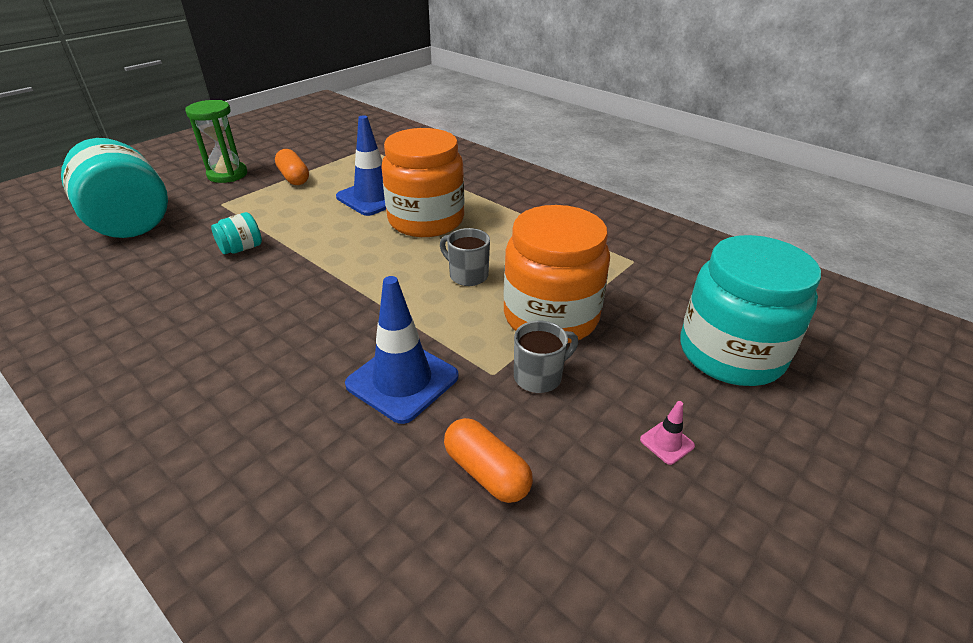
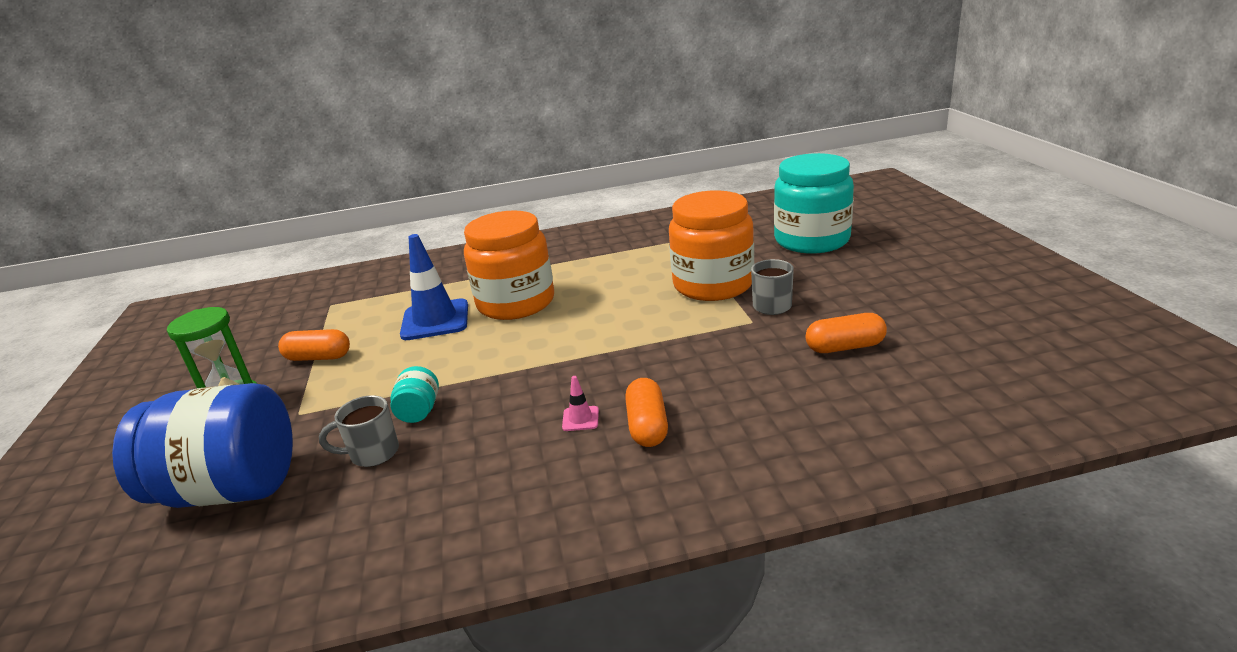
camera: 50 degrees left, 10 degrees down
(129, 221) = (230, 489): turquoise jar -> blue jar
(262, 375) = (647, 426): none -> orange capsule
(402, 380) = (723, 359): blue traffic cone -> none
(467, 275) = (623, 303): grey mug -> grey mug (373, 453)
(667, 443) = (868, 282): pink traffic cone -> pink traffic cone (580, 419)

